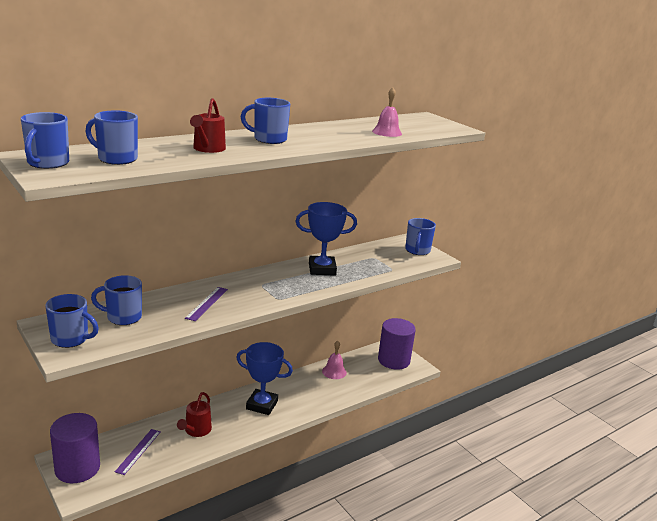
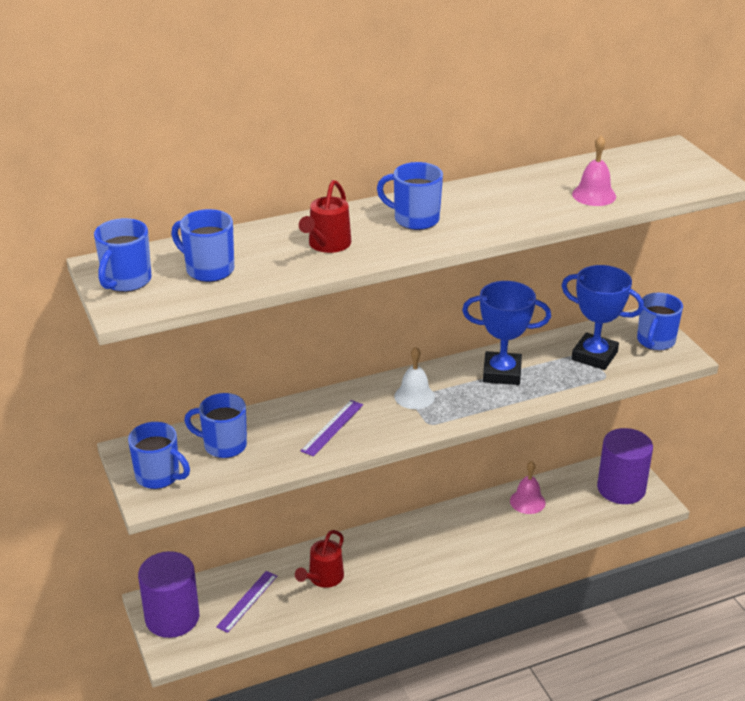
camera: 15 degrees right, 10 degrees up
(262, 405) = (416, 547): blue trophy -> blue trophy (594, 356)
(264, 283) = (414, 396): none -> white bell

